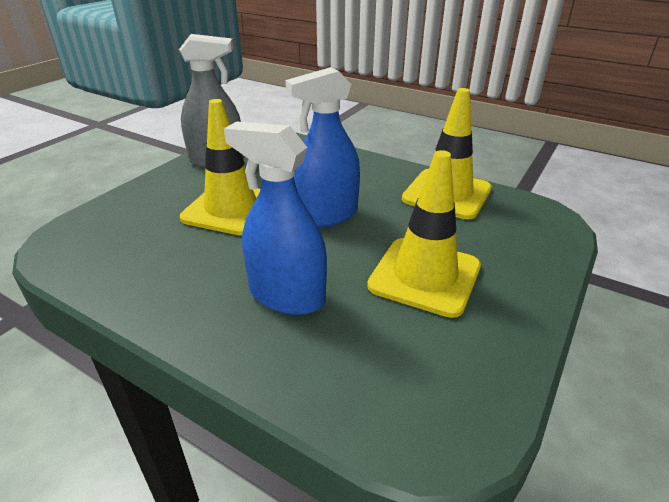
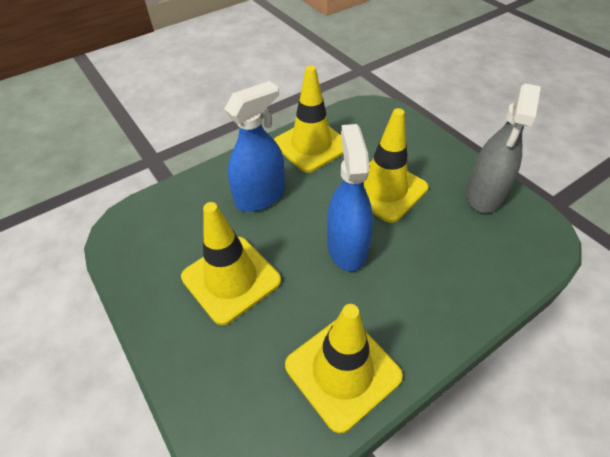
camera: 115 degrees right, 15 degrees up
(159, 279) = (311, 145): none -> yellow traffic cone

